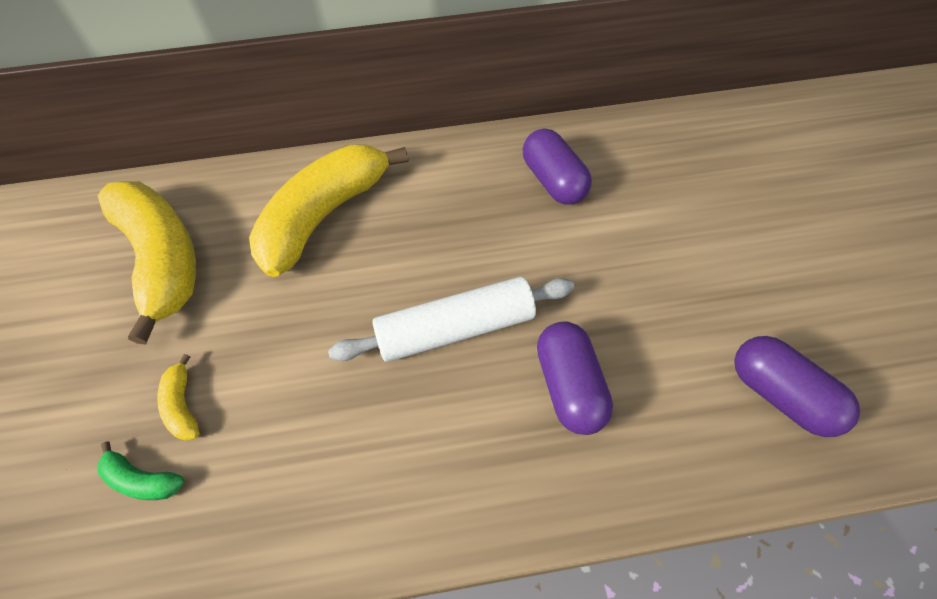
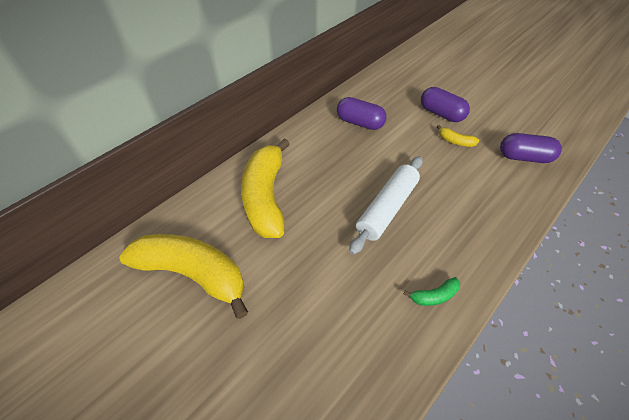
camera: 40 degrees left, 5 degrees down
(142, 480) = (314, 382): green banana -> green banana (434, 296)
(183, 405) = (294, 333): yellow banana -> yellow banana (455, 141)
(569, 386) = (455, 201): purple capsule -> purple capsule (441, 114)

